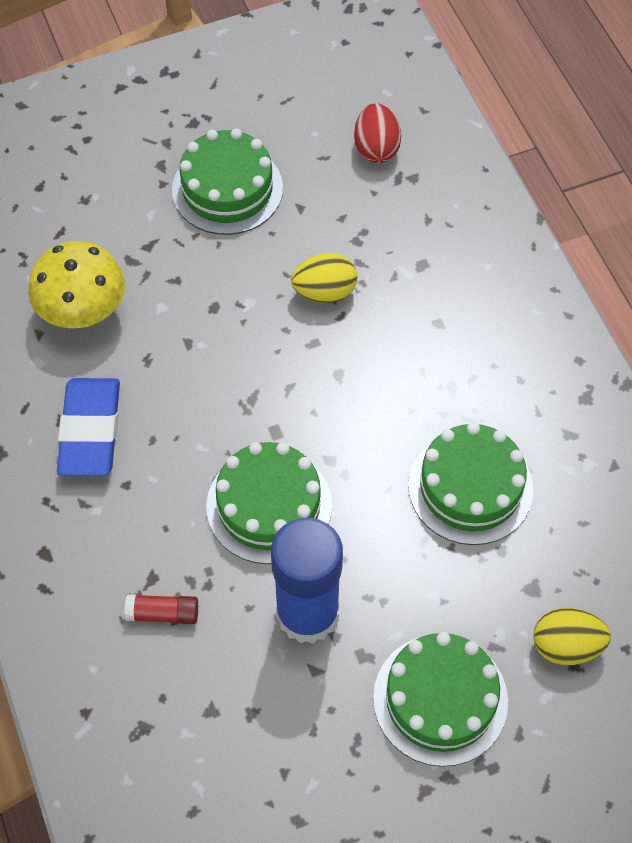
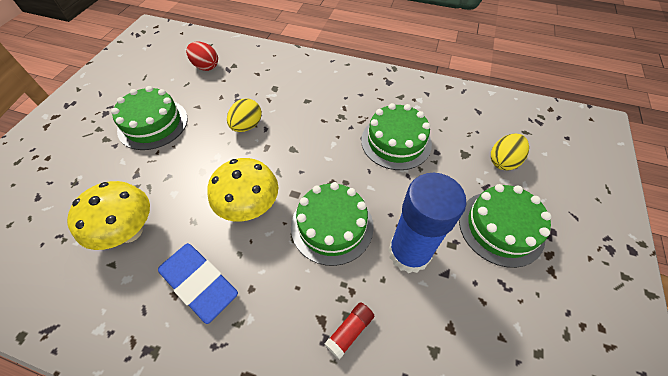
camera: 50 degrees left, 5 degrees down
(215, 401) = (250, 207): none -> yellow mushroom

